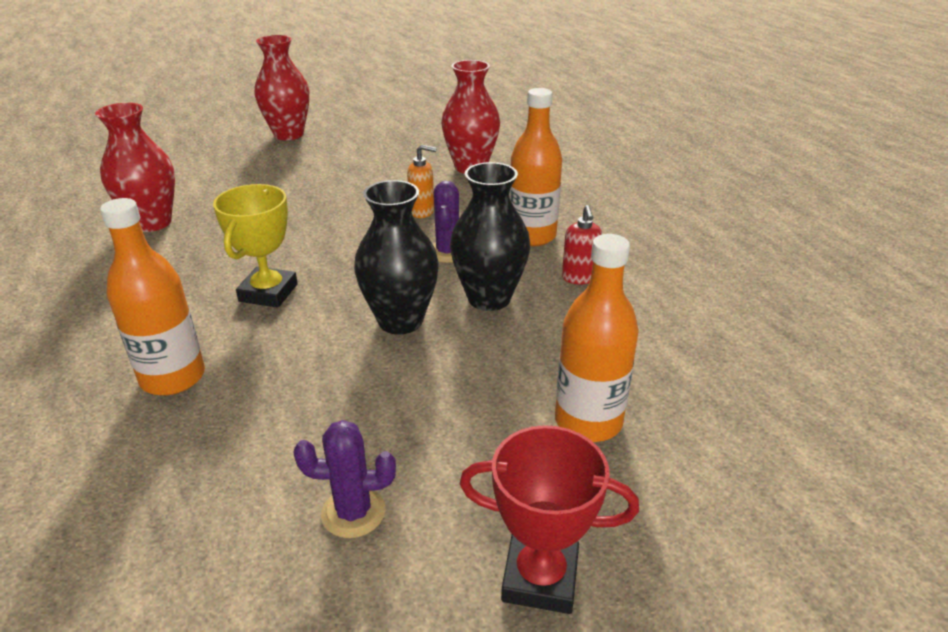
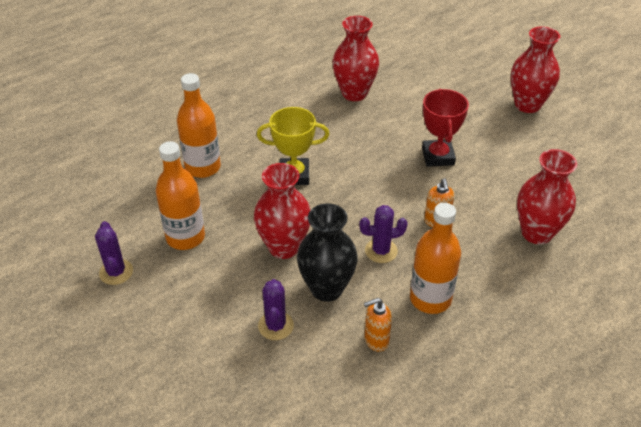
camera: 75 degrees right, 10 degrees up
(400, 321) = (284, 247): black vase -> red vase
(535, 347) = (276, 326): none -> purple cactus
(540, 578) = (81, 359): red trophy -> red trophy (438, 156)
(579, 278) = (376, 340): red soap dispenser -> orange soap dispenser
(588, 421) = (204, 366): orange bottle -> orange bottle (185, 237)

